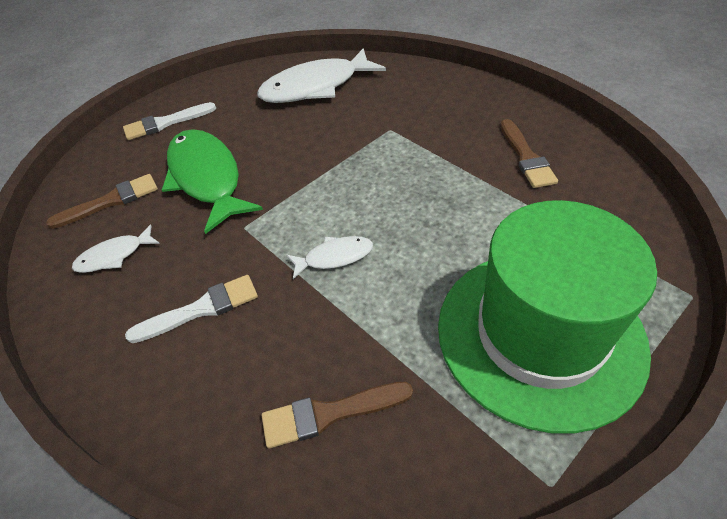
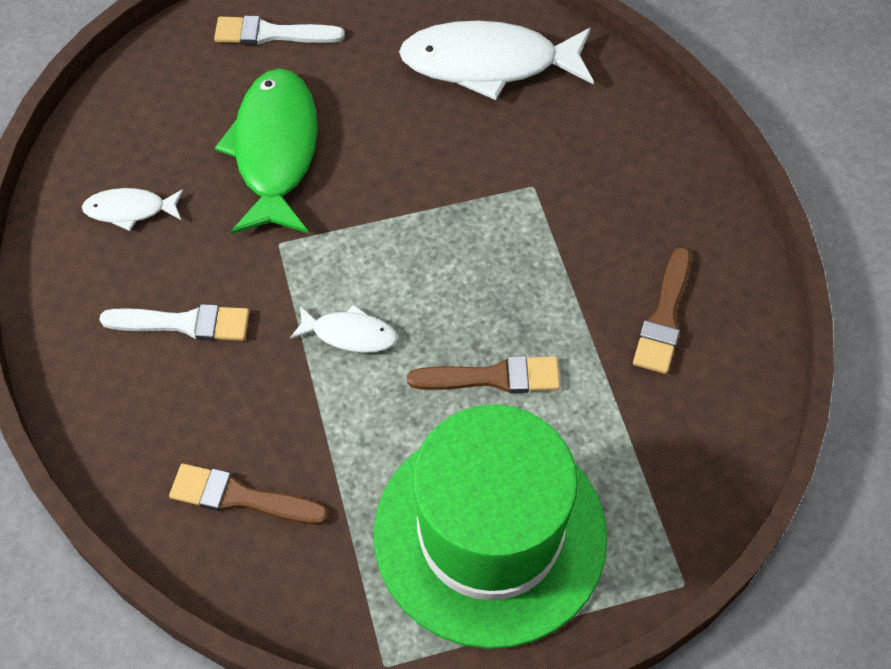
camera: 25 degrees right, 10 degrees up
(111, 201) = (157, 130): brown brush -> brown brush (493, 377)

